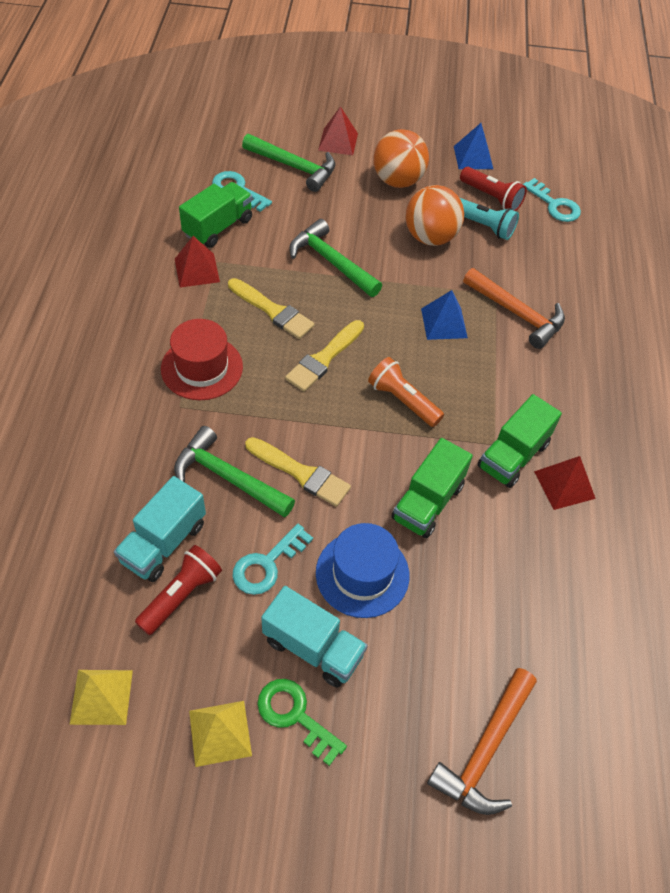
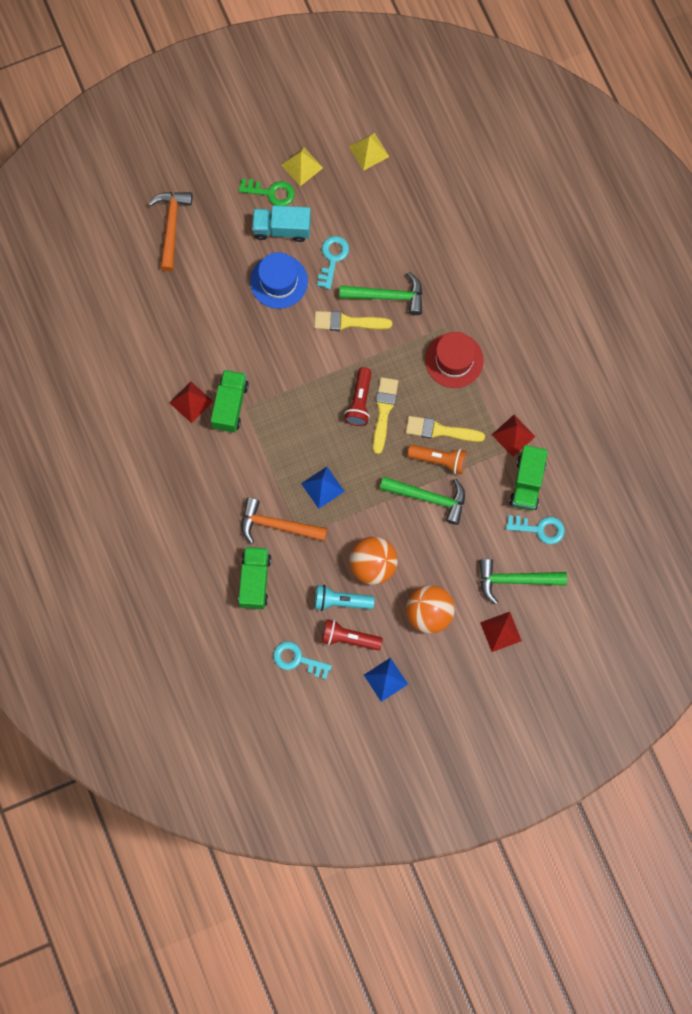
camera: 155 degrees right, 20 degrees up
(164, 543) = (395, 239): turquoise truck -> none
(181, 595) = (365, 218): red flashlight -> red flashlight (360, 401)
(403, 400) = (316, 407): orange flashlight -> orange flashlight (439, 460)
(428, 502) = (265, 345): green truck -> green truck (254, 581)

